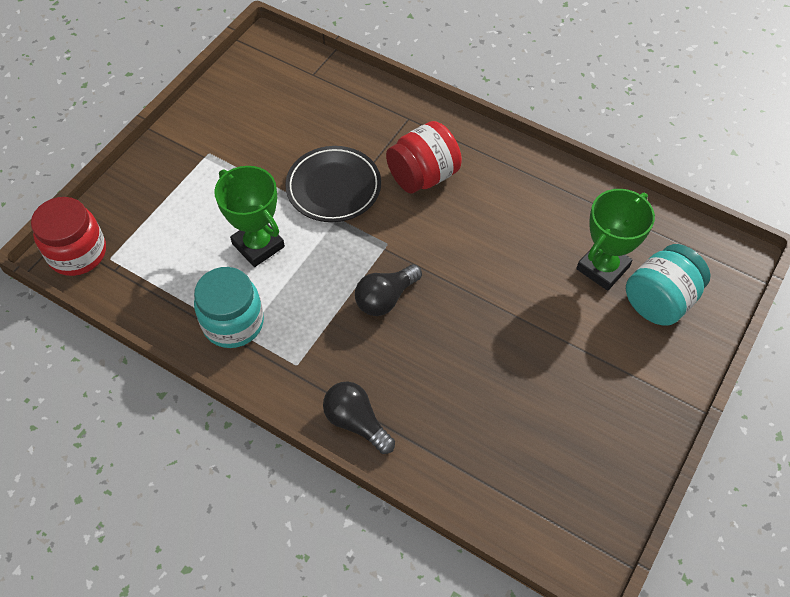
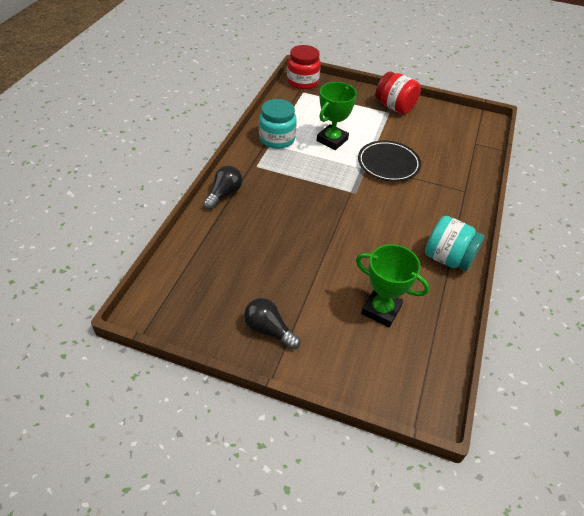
camera: 75 degrees right, 10 degrees down
(385, 298) = (313, 196): black light bulb -> black light bulb (268, 330)
(423, 176) = (418, 203): red jar -> red jar (394, 107)
(659, 300) = (364, 349): turquoise jar -> turquoise jar (448, 258)

